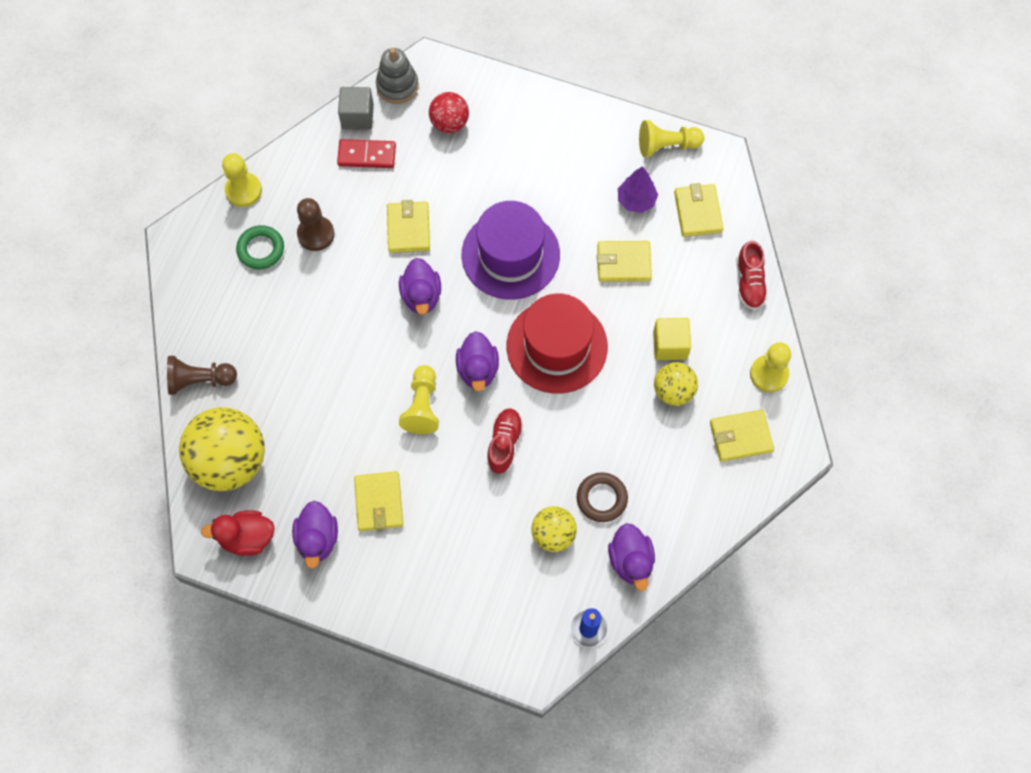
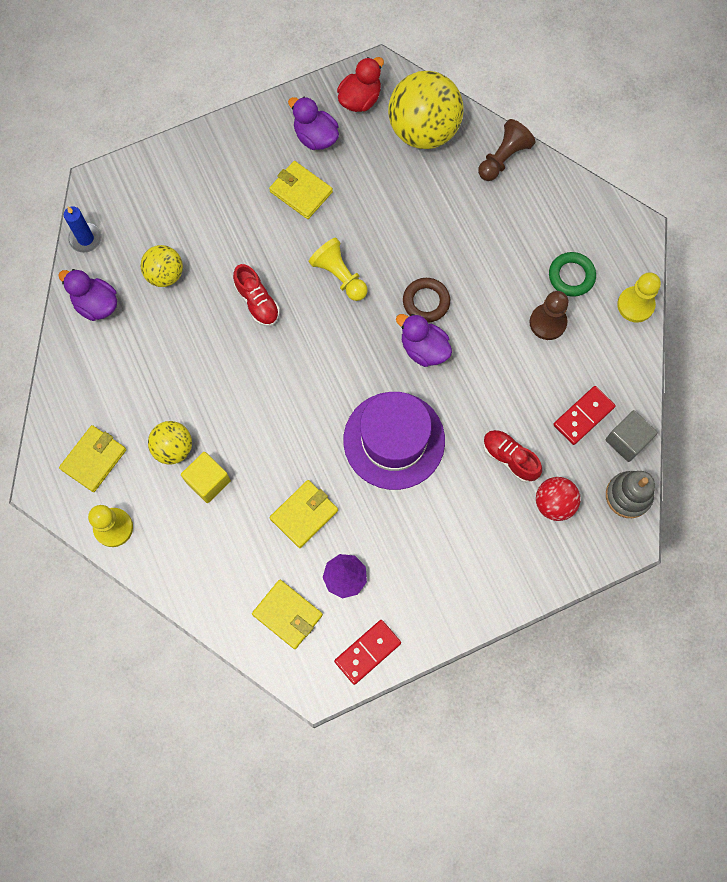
camera: 135 degrees right, 5 degrees up
(408, 229) = (488, 389): yellow wallet -> none
(478, 369) = (328, 334): purple duck -> none
(557, 346) = (290, 403): red hat -> none
(601, 498) = (154, 326): brown ring -> brown ring (426, 302)
(667, 146) = (367, 652): yellow pawn -> red domino
(749, 283) = (192, 590): red shoe -> red shoe (509, 458)

